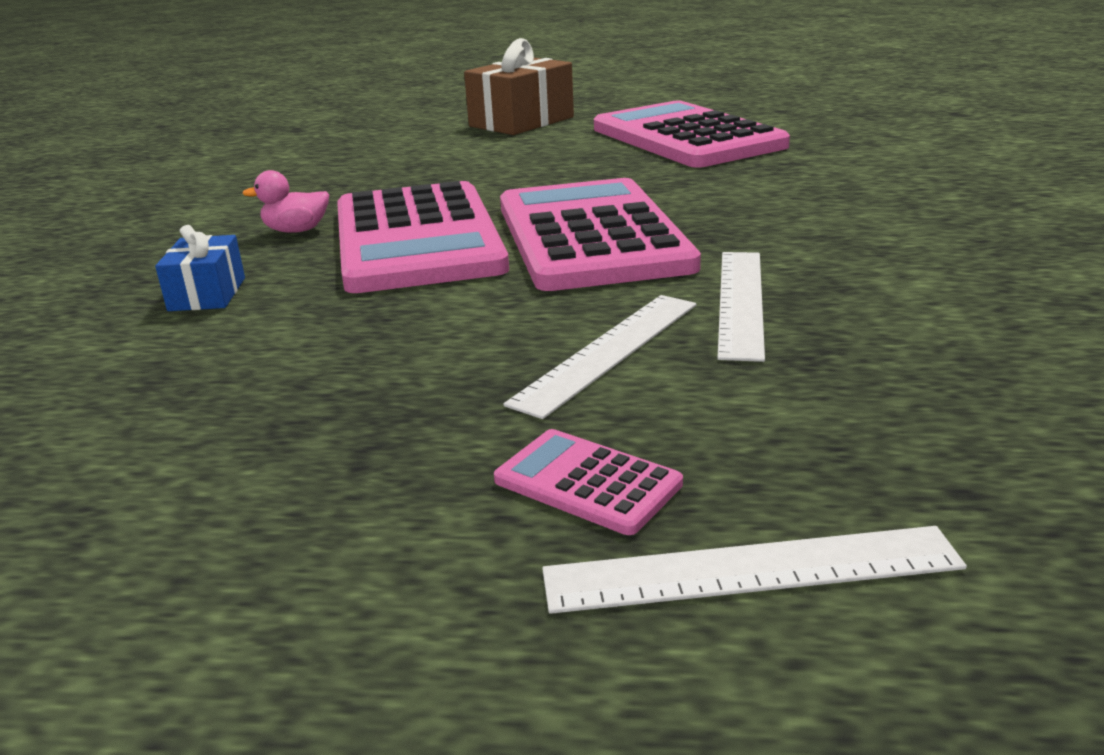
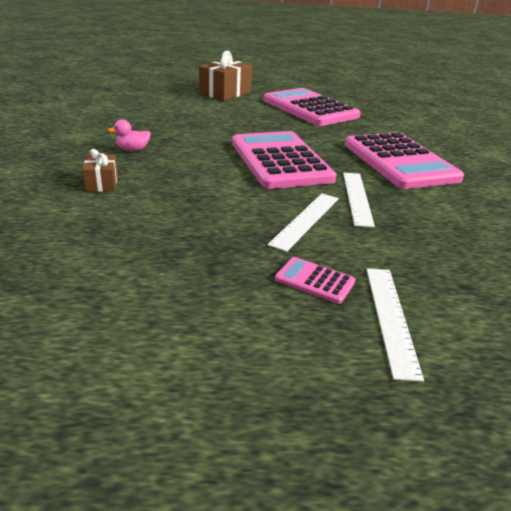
camera: 10 degrees left, 5 degrees up
(207, 294) = (102, 183): blue gift -> brown gift
(417, 239) = (196, 158): pink calculator -> pink calculator (399, 161)
(751, 569) = (391, 318): white ruler -> white ruler turned 75 degrees counterclockwise

